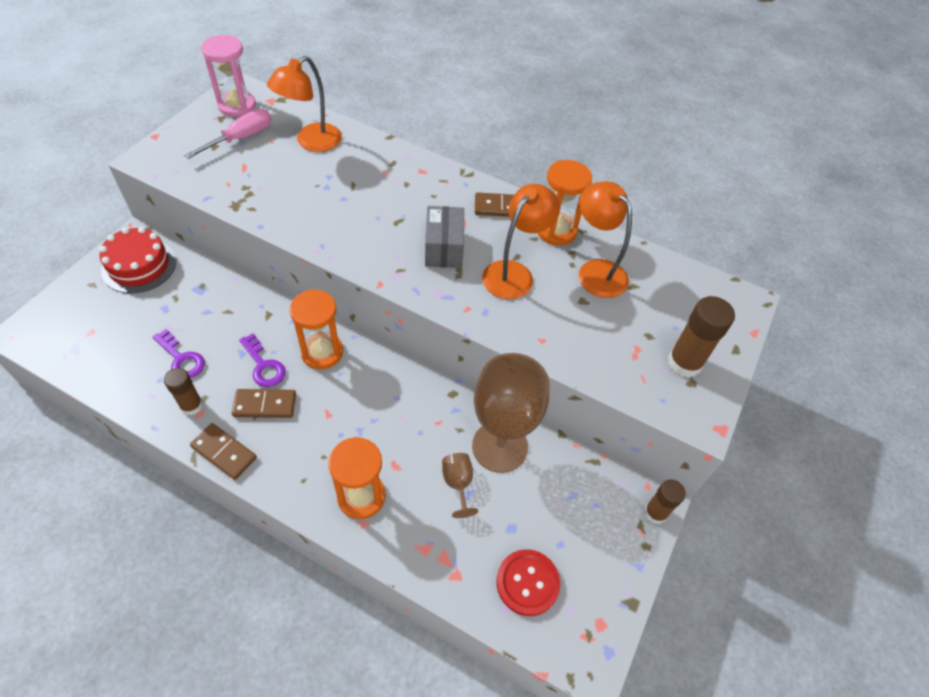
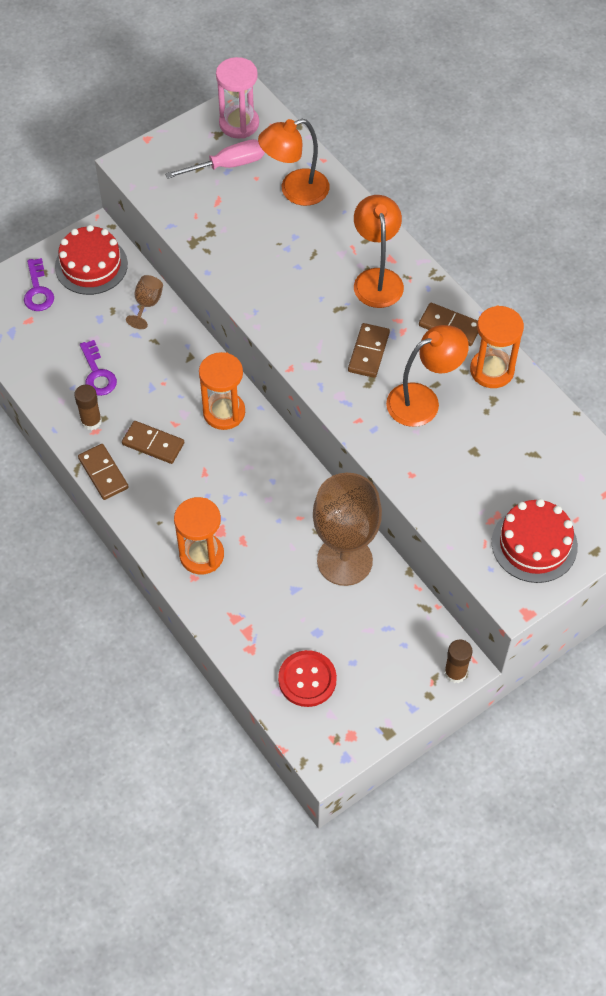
camera: 30 degrees right, 5 degrees up
(263, 365) = (166, 406): purple key -> purple key (38, 290)
(444, 248) = (368, 352): grey box -> brown domino
(458, 484) = (290, 577): brown goblet -> brown goblet (147, 304)
(596, 271) = (506, 426): orange lamp -> orange lamp (377, 279)
(684, 363) = (534, 544): brown glue stick -> red cake

